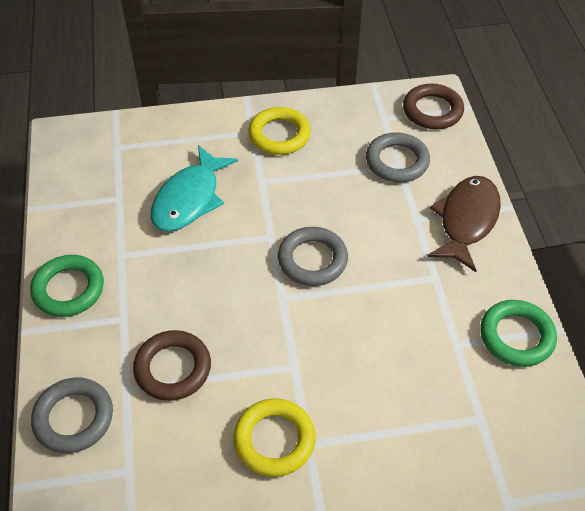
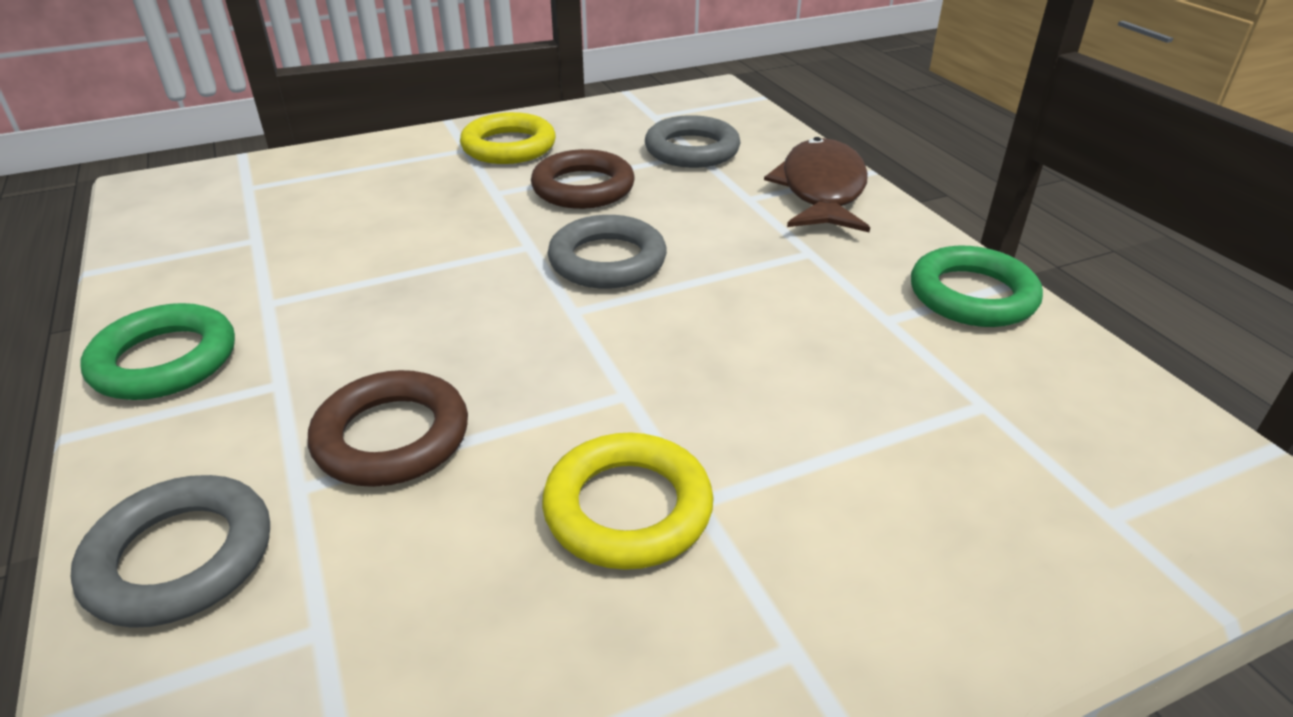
camera: 15 degrees left, 15 degrees down
(189, 199) = (381, 224): turquoise fish -> none
(432, 110) = (717, 103): brown ring -> brown ring (583, 188)

